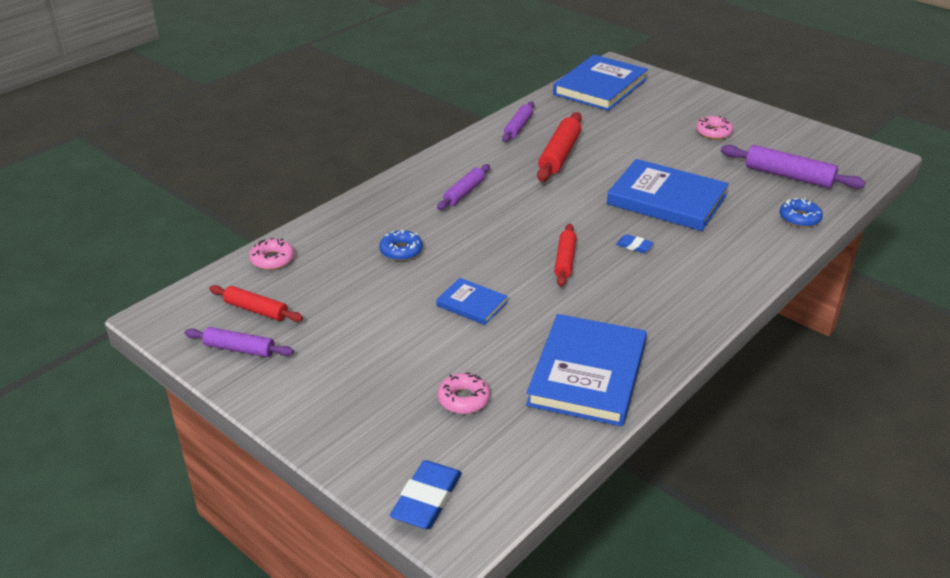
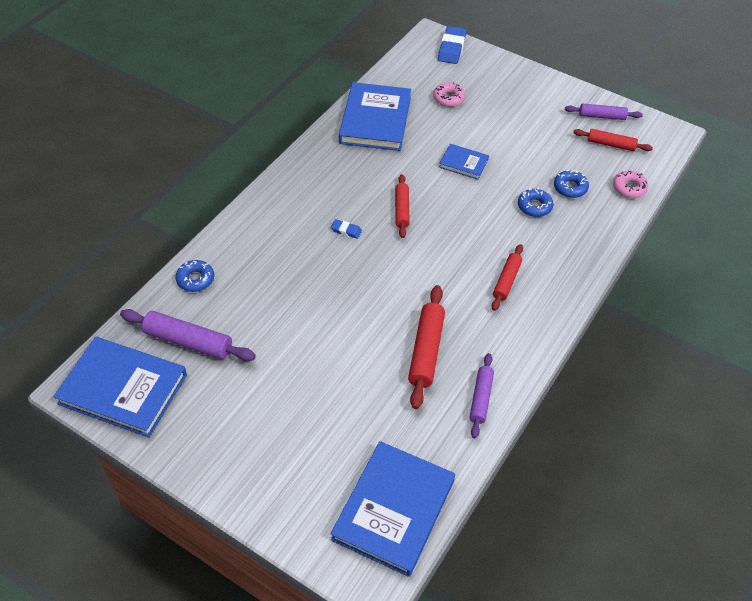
camera: 170 degrees right, 15 degrees up
(346, 266) = (570, 188): none -> blue donut
(464, 192) = (506, 281): purple rolling pin -> red rolling pin
(666, 200) = (316, 291): blue book -> blue book (123, 389)
(713, 132) = (254, 415): pink donut -> none

